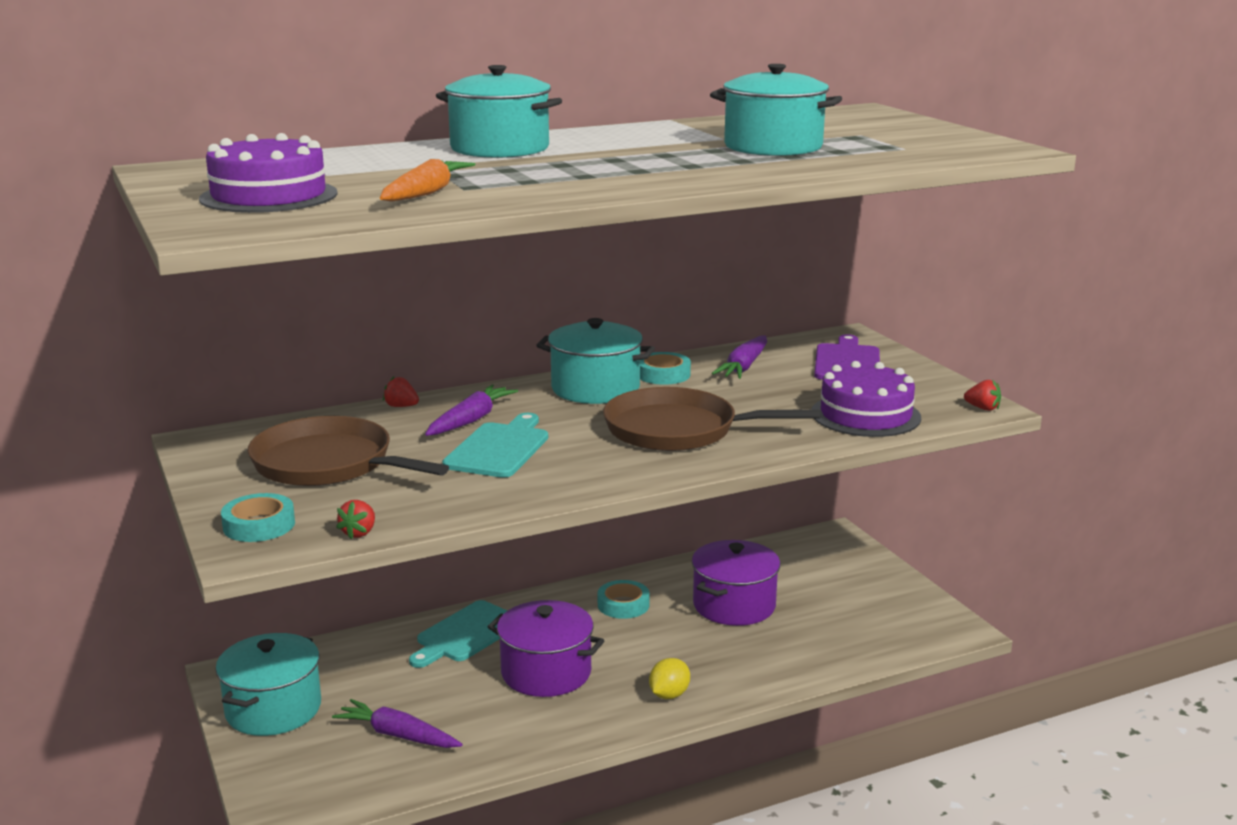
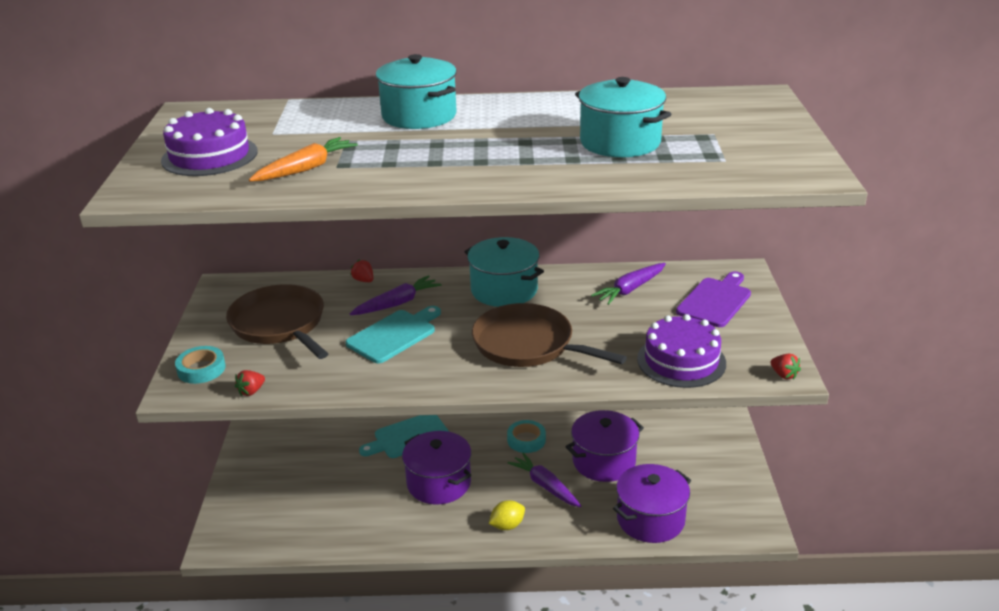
camera: 25 degrees right, 10 degrees up
(273, 709) = (260, 463): turquoise pot -> none
(397, 735) = (318, 505): purple carrot -> purple carrot (545, 486)
(663, 374) = (563, 285): turquoise tape -> none
(832, 648) = (650, 519): none -> purple pot

